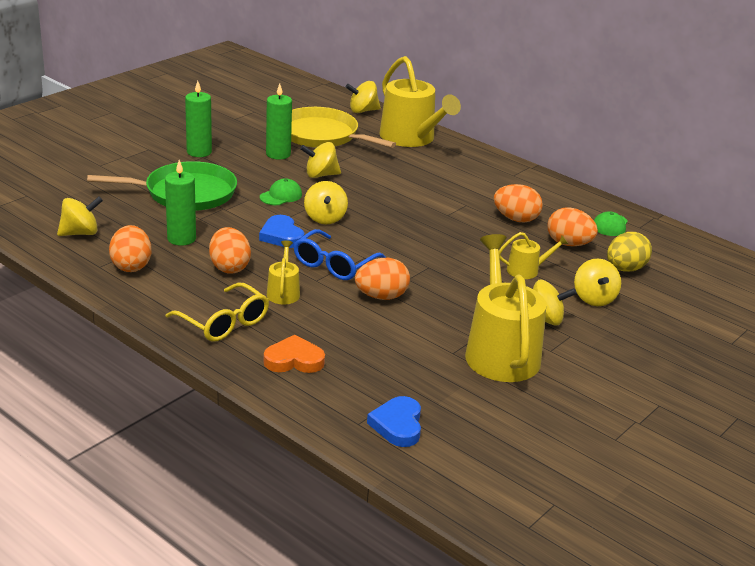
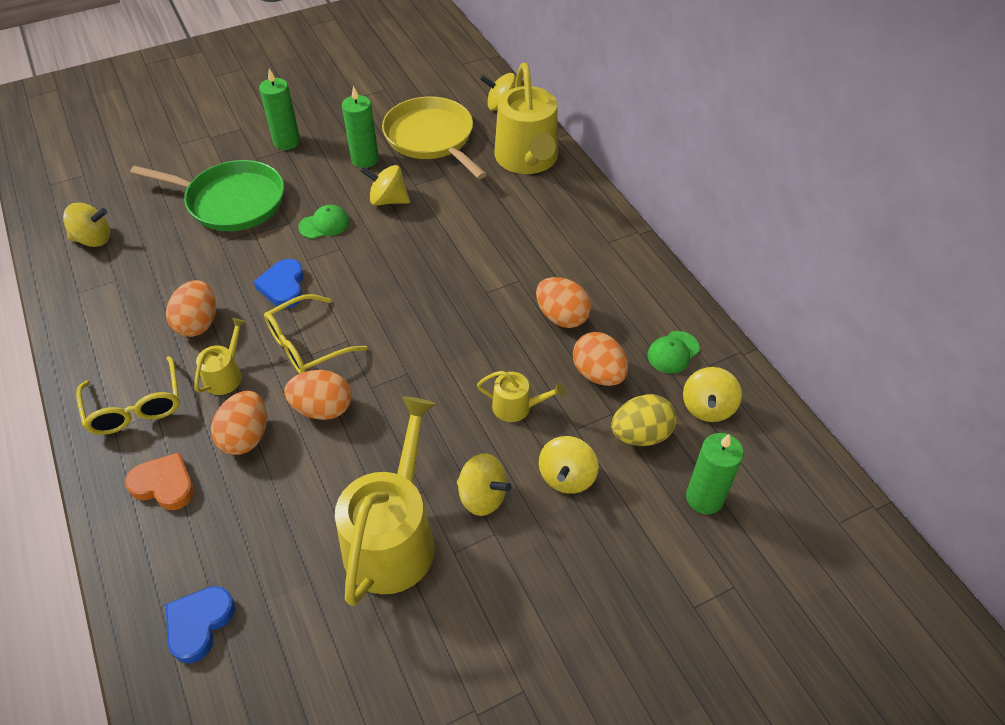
camera: 25 degrees right, 20 degrees up
(131, 266) = (107, 298): orange egg -> orange egg (246, 436)
(181, 238) = (181, 269): green candle -> green candle (704, 498)
(325, 218) = (347, 269): yellow spinning top -> yellow spinning top (707, 407)
(334, 265) = (306, 345): blue glasses -> yellow glasses

